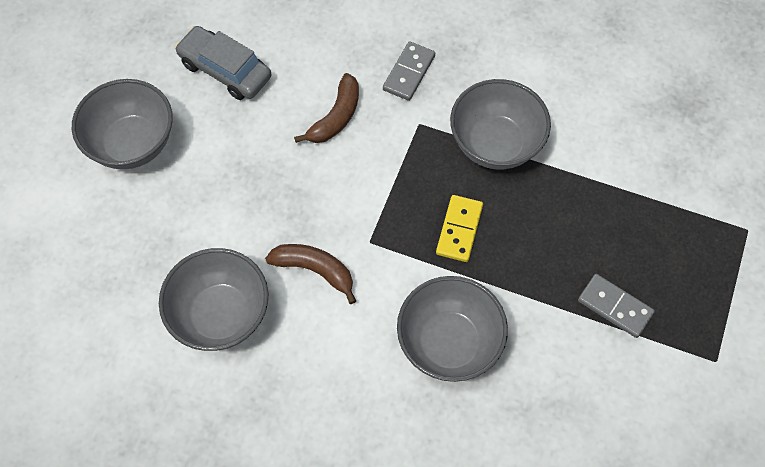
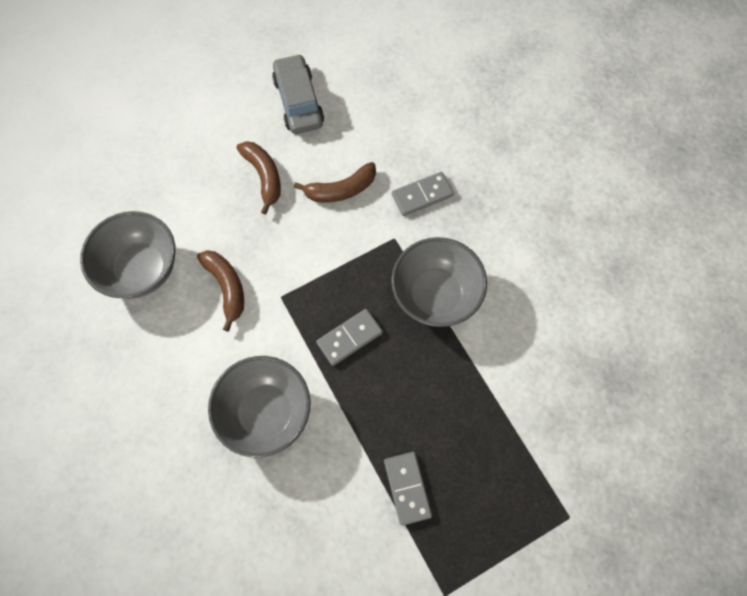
camera: 40 degrees right, 5 degrees up
(132, 144) = (194, 110): grey bowl -> none
(256, 155) = (264, 176): none -> brown banana
(459, 230) = (349, 338): yellow domino -> grey domino

